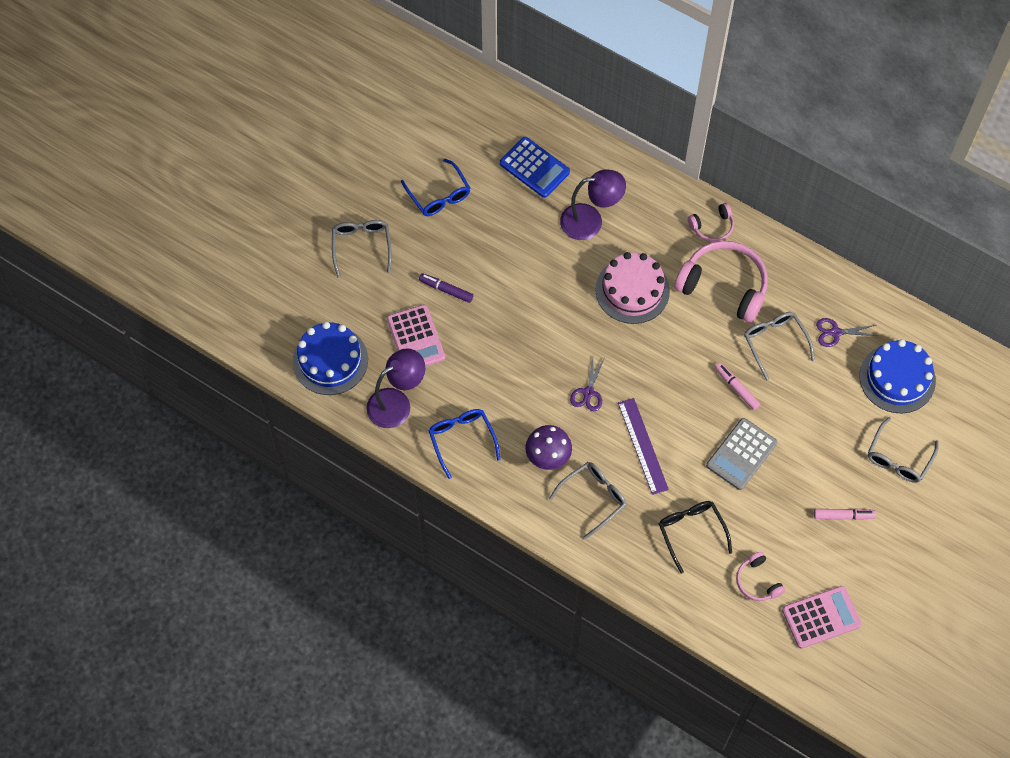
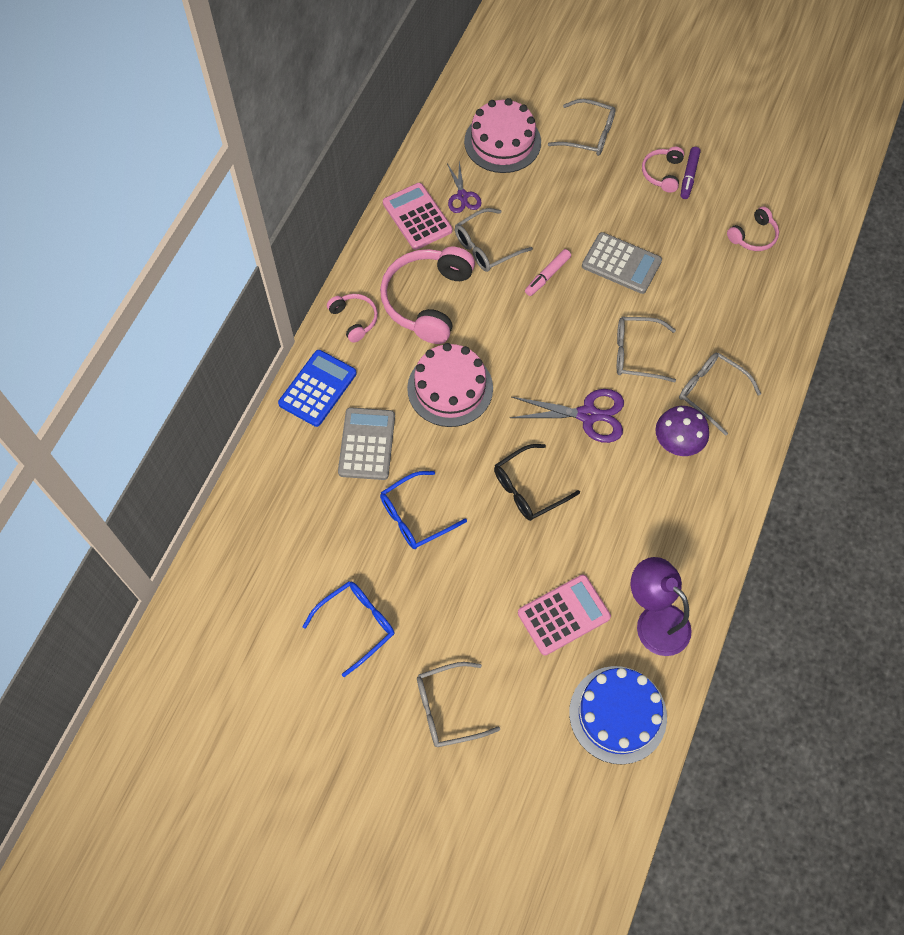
camera: 100 degrees left, 0 degrees up
(446, 290) = (490, 591): purple marker -> purple marker (689, 176)
(462, 440) = (681, 538): blue glasses -> blue glasses (415, 516)
(534, 168) = (301, 517): blue calculator -> blue calculator (317, 388)
(588, 392) = (588, 415): purple scissors -> purple scissors, size x1.62
(590, 221) = (366, 444): purple lamp -> grey calculator
(642, 446) = (637, 354): purple ruler -> grey glasses
(691, 532) = (720, 298): black glasses -> black glasses (529, 488)
(821, 617) = (771, 182): pink calculator -> pink calculator (417, 217)
(843, 516) = (662, 173): pink marker -> pink headphones
(897, 378) = (502, 142): blue cake -> pink cake

